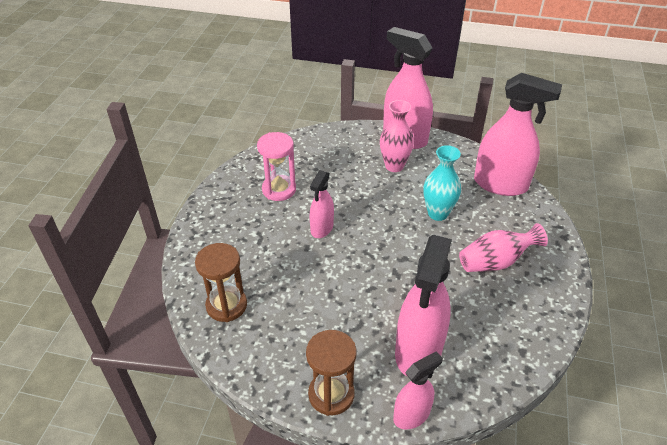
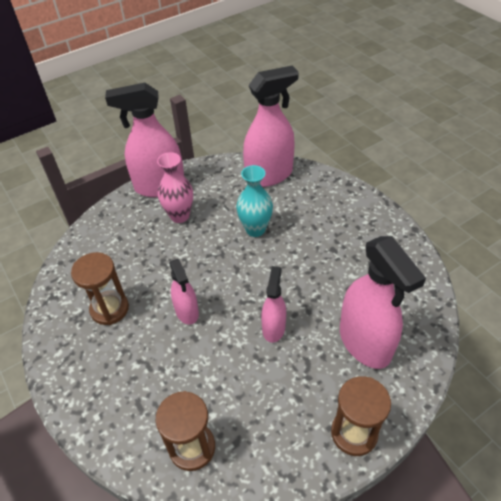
camera: 45 degrees left, 5 degrees up
(279, 190) = (109, 309): pink hourglass -> brown hourglass
(411, 415) = (415, 392): pink spray bottle -> pink spray bottle (273, 328)
(495, 262) = (332, 235): pink vase -> none

